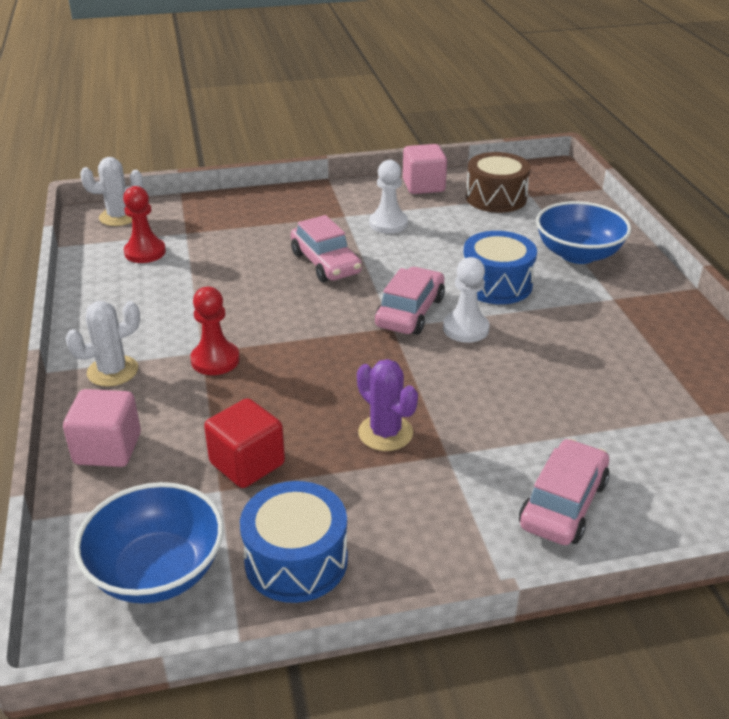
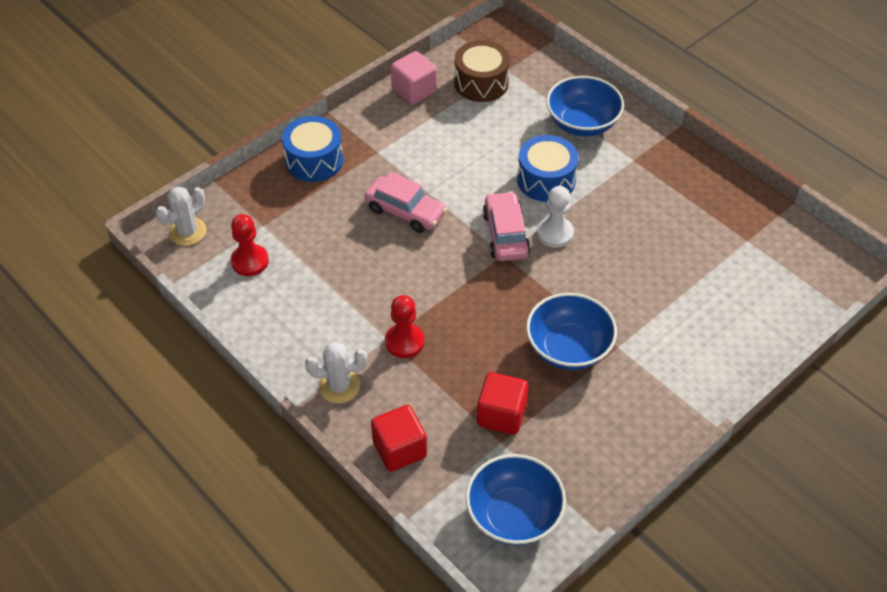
camera: 30 degrees left, 15 degrees up
(108, 449) = (399, 449): pink cube -> red cube
(112, 371) = (339, 386): white cactus -> white cactus turned 60 degrees clockwise
(296, 560) = (588, 466): blue drum -> blue drum (314, 160)
(385, 433) = (568, 348): purple cactus -> blue bowl
(388, 224) = (419, 147): white pawn -> none
(563, 504) = (708, 350): pink car -> none

